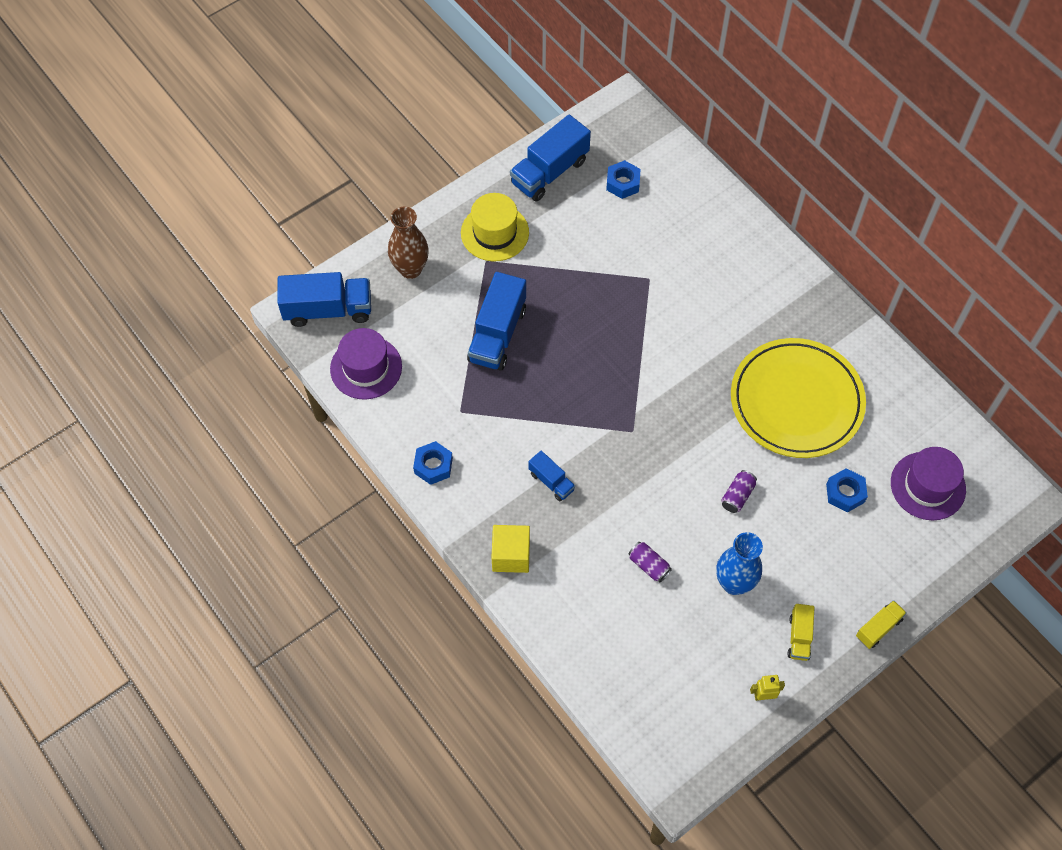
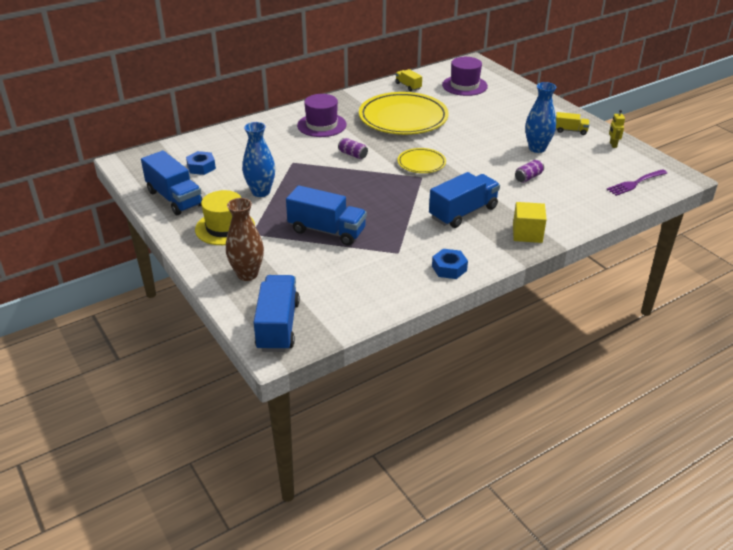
camera: 85 degrees left, 25 degrees down
(366, 368) = (347, 303): purple hat -> purple hat (321, 125)
(551, 481) = (463, 212): blue truck -> blue truck, size x1.91
(573, 255) = (261, 192): none -> blue vase
(652, 711) = (635, 183): none -> purple fork
(668, 430) = (421, 163): none -> yellow plate
(737, 496) = (473, 142): purple can -> purple can (353, 155)
(845, 493) = (470, 109): blue nut -> none
(878, 628) = (559, 107): yellow truck -> yellow truck (408, 86)

